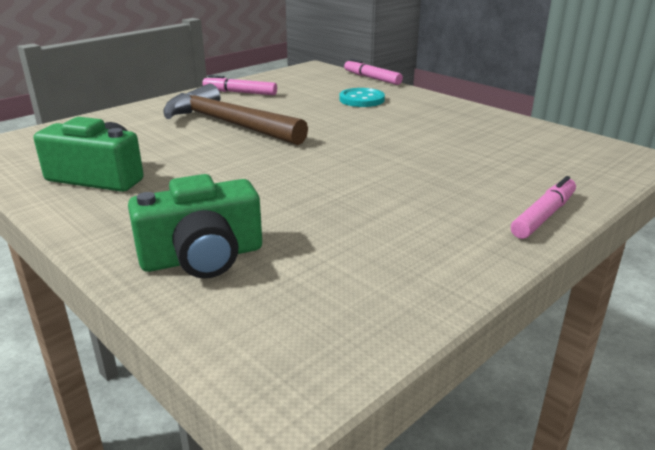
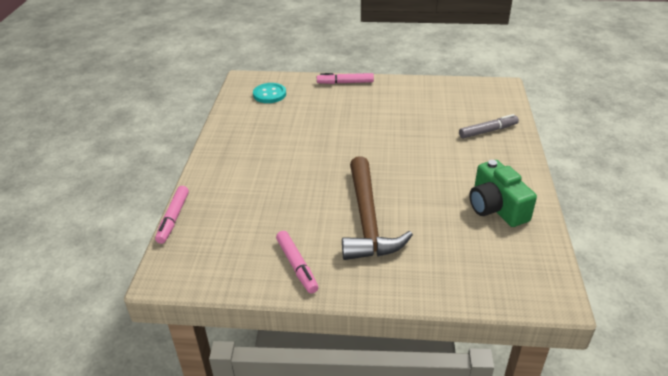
camera: 130 degrees left, 10 degrees up
(202, 257) = (488, 131): green camera -> grey marker
(361, 99) = (243, 193): turquoise button -> turquoise button (269, 94)

